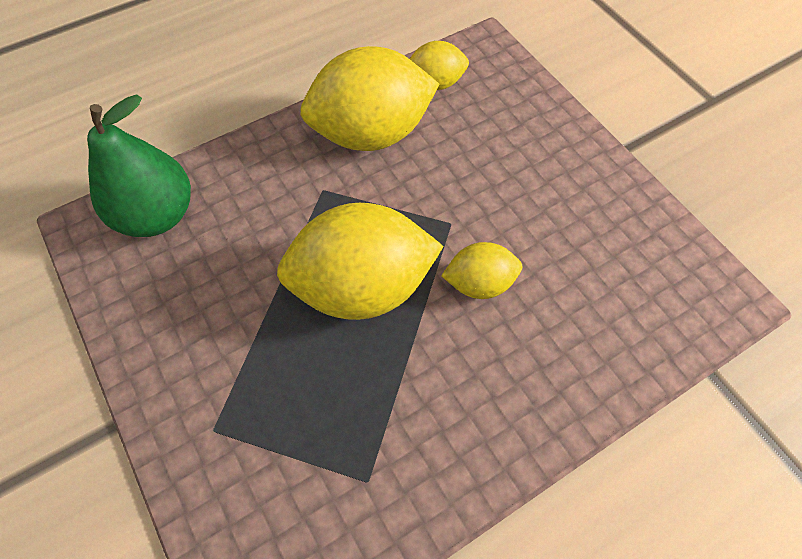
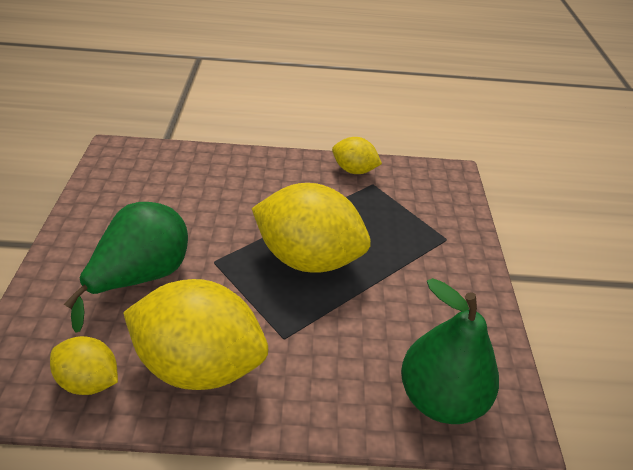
camera: 150 degrees left, 20 degrees down
(479, 283) = (234, 222): yellow lemon -> yellow lemon (354, 170)
(494, 169) = (141, 277): none -> green pear

